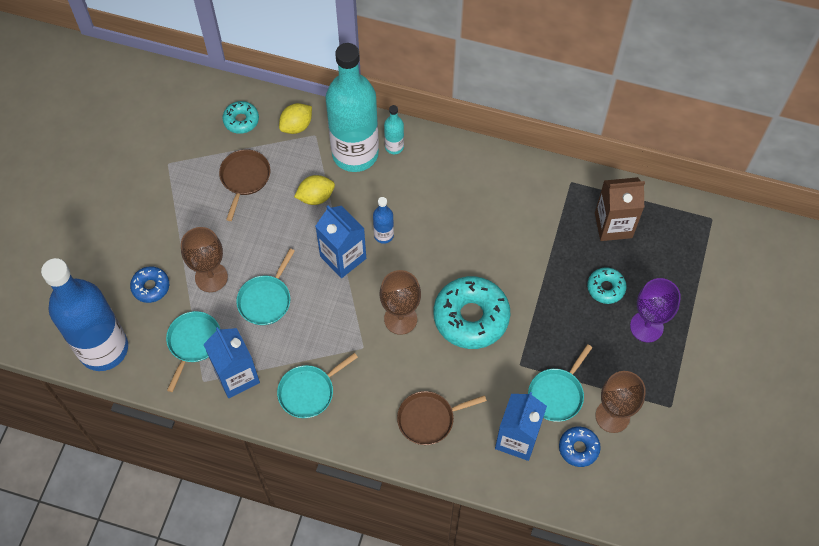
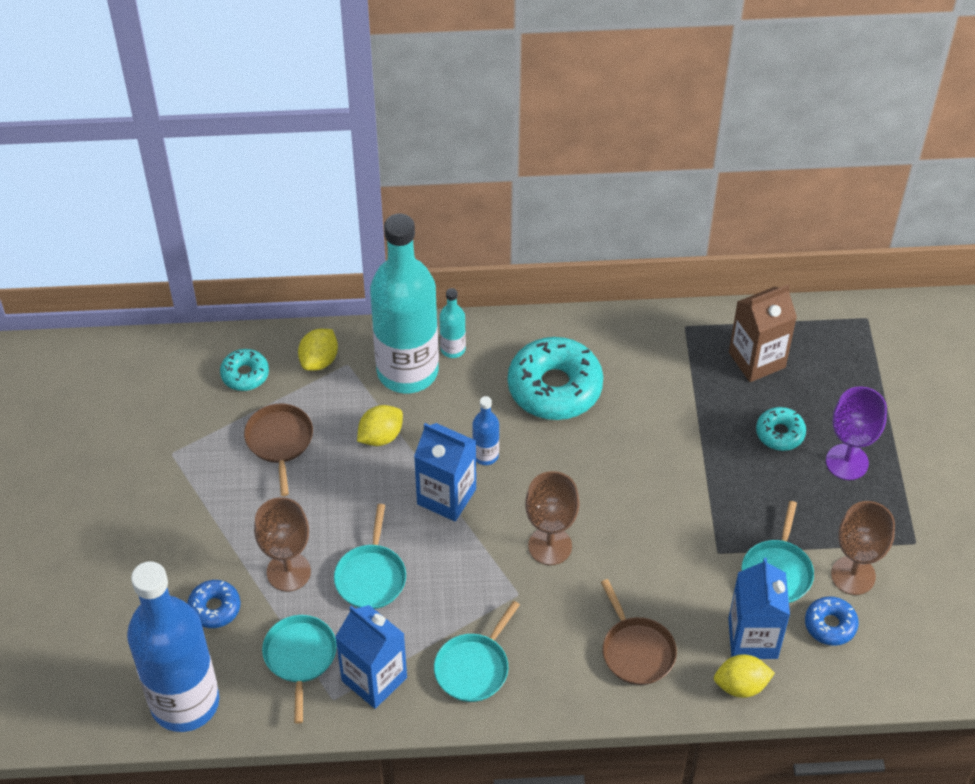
camera: 20 degrees left, 10 degrees down
(428, 419) = (636, 651): brown pan -> brown pan turned 75 degrees counterclockwise
(471, 317) = (635, 516): turquoise donut -> turquoise donut (554, 387)
(493, 471) = (741, 685): none -> yellow lemon

